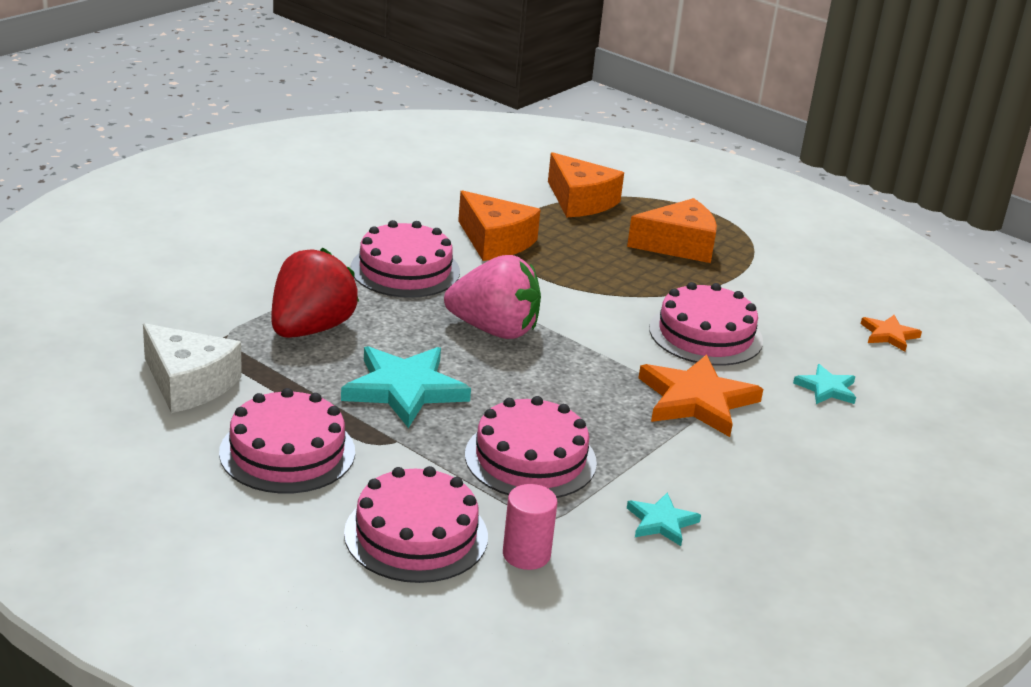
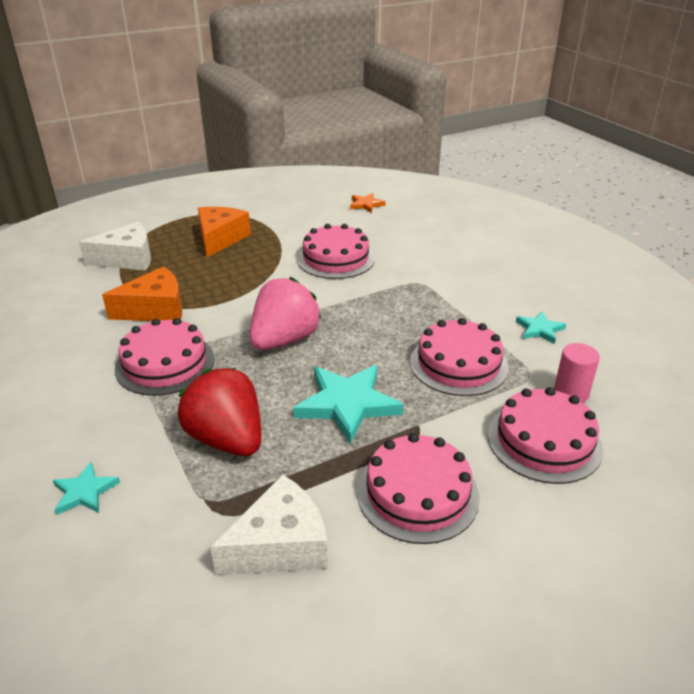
camera: 65 degrees left, 5 degrees up
(580, 201) = (127, 259): orange cheese -> white cheese
(696, 400) = (410, 282): orange star -> none
(826, 388) = (413, 237): turquoise star -> turquoise star (84, 492)

